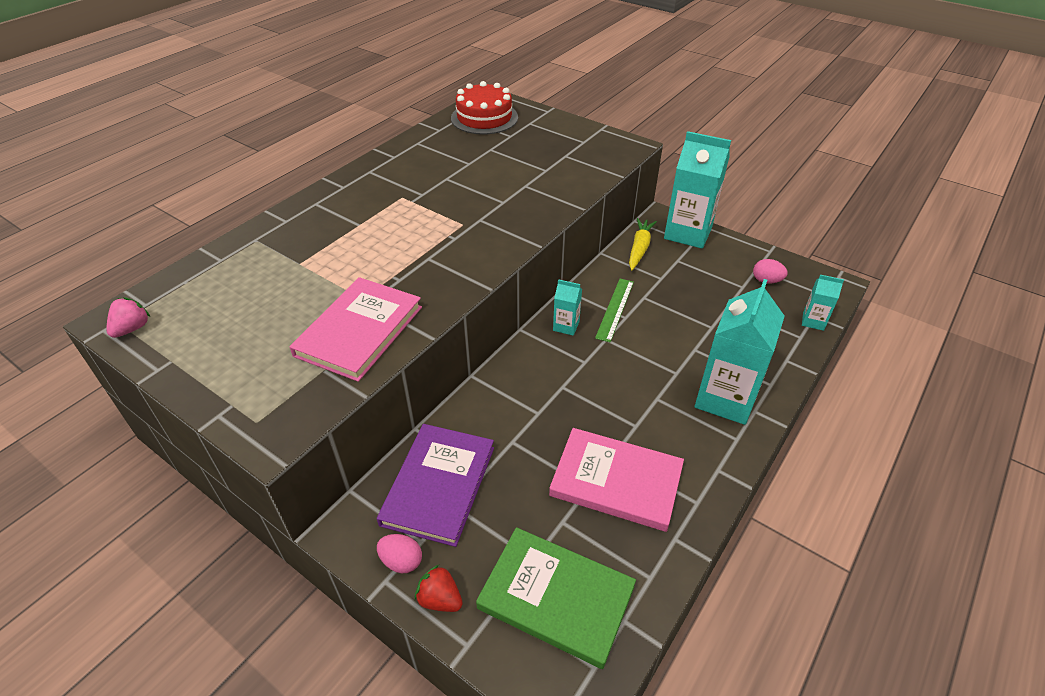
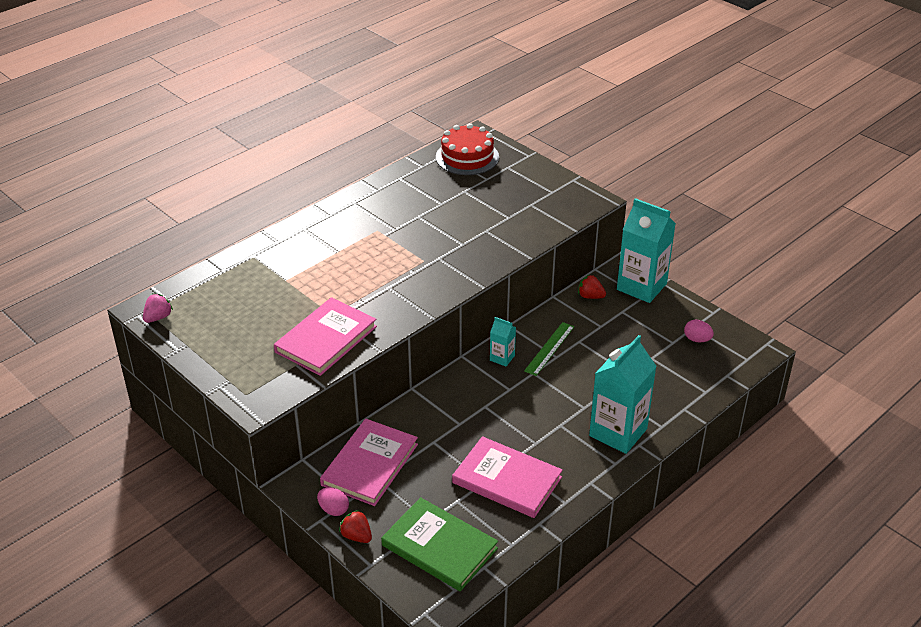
camera: 10 degrees right, 5 degrees down
(439, 485) = (370, 464): purple book -> pink book
(639, 248) = (590, 296): yellow carrot -> red strawberry
(813, 321) = (723, 380): turquoise carton -> none

